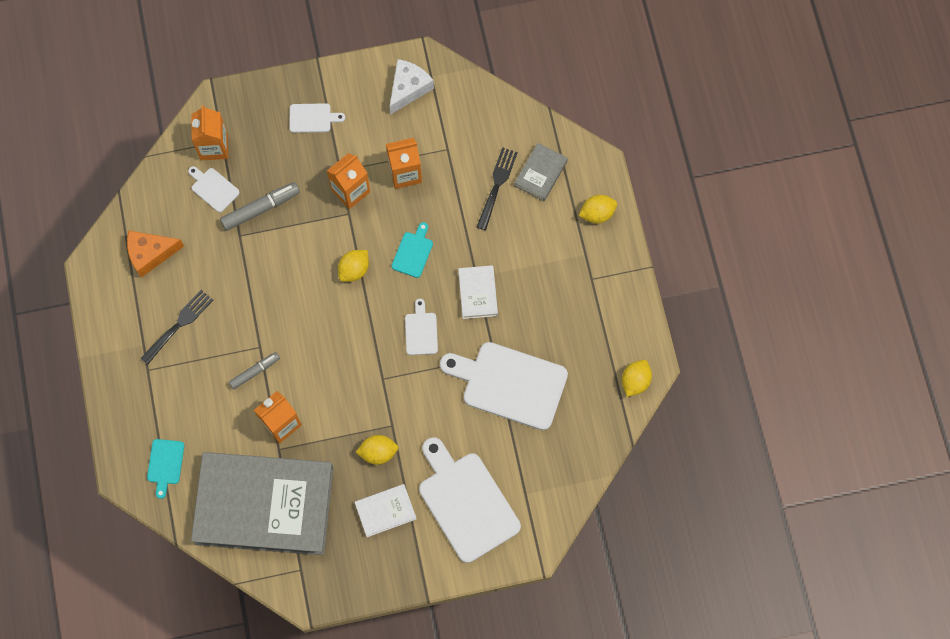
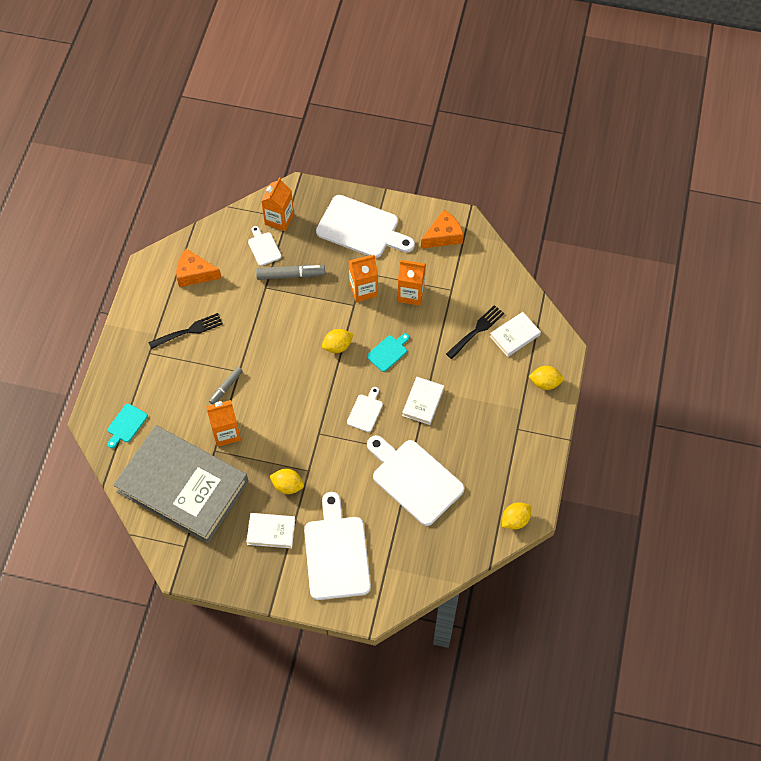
camera: 25 degrees right, 10 degrees down
(255, 372) = (226, 387): grey marker -> grey marker turned 135 degrees clockwise
(312, 118) = (361, 228): white cutting board -> white cutting board, size x2.15
(408, 88) = (443, 236): white cheese -> orange cheese
(540, 173) = (515, 336): grey book -> white book

